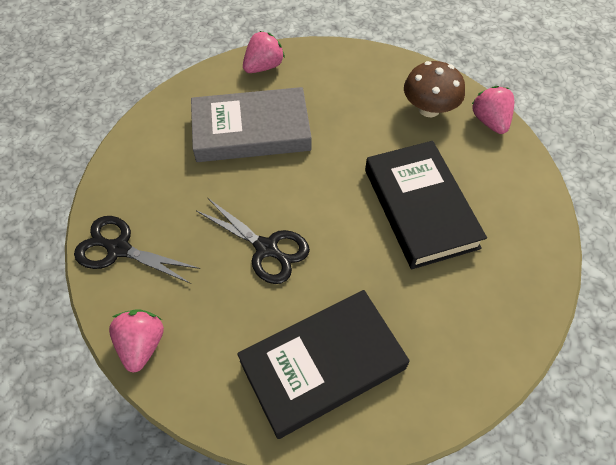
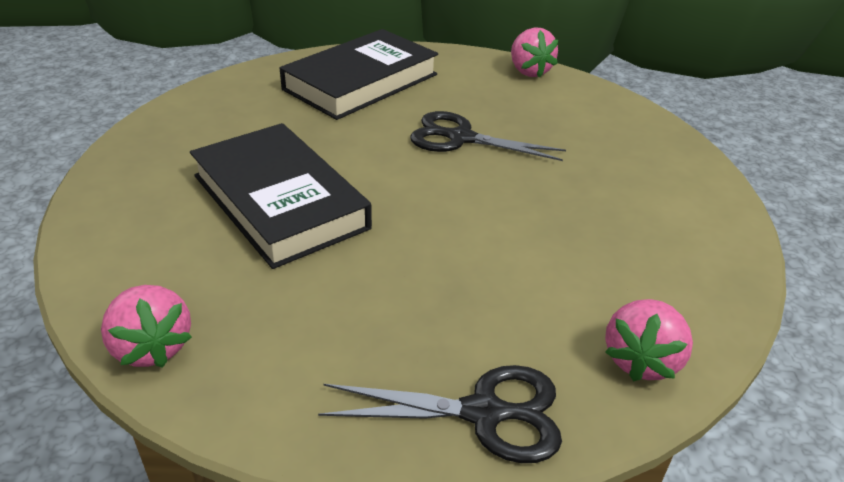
camera: 160 degrees right, 20 degrees down
(118, 249) = (616, 115): black scissors -> black scissors (484, 413)
(251, 130) = (572, 246): grey book -> none
(429, 109) = (278, 345): brown mushroom -> none

